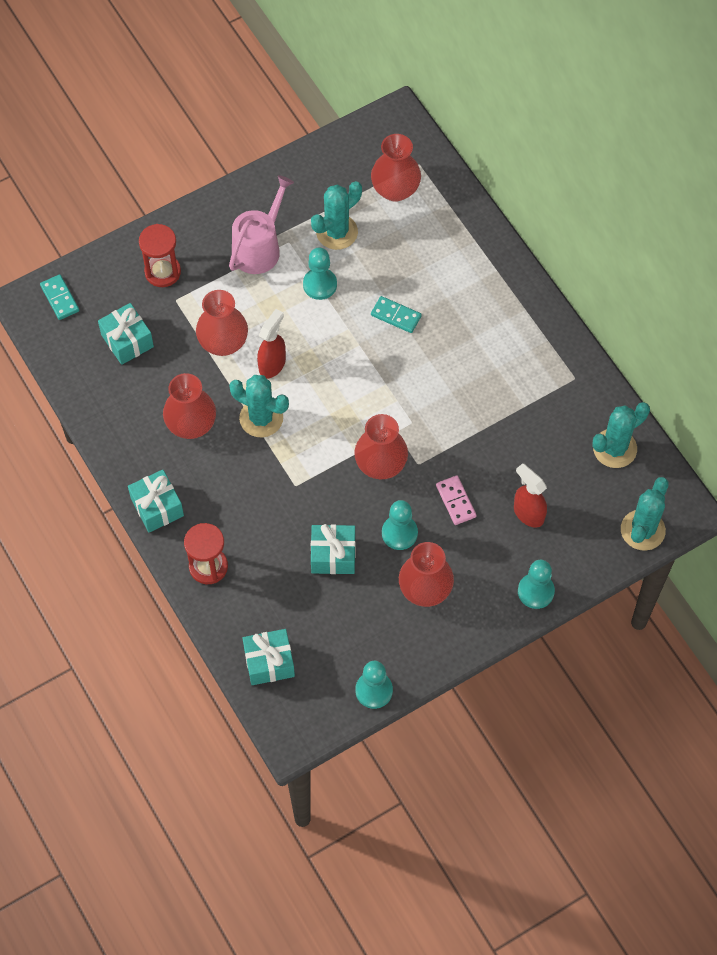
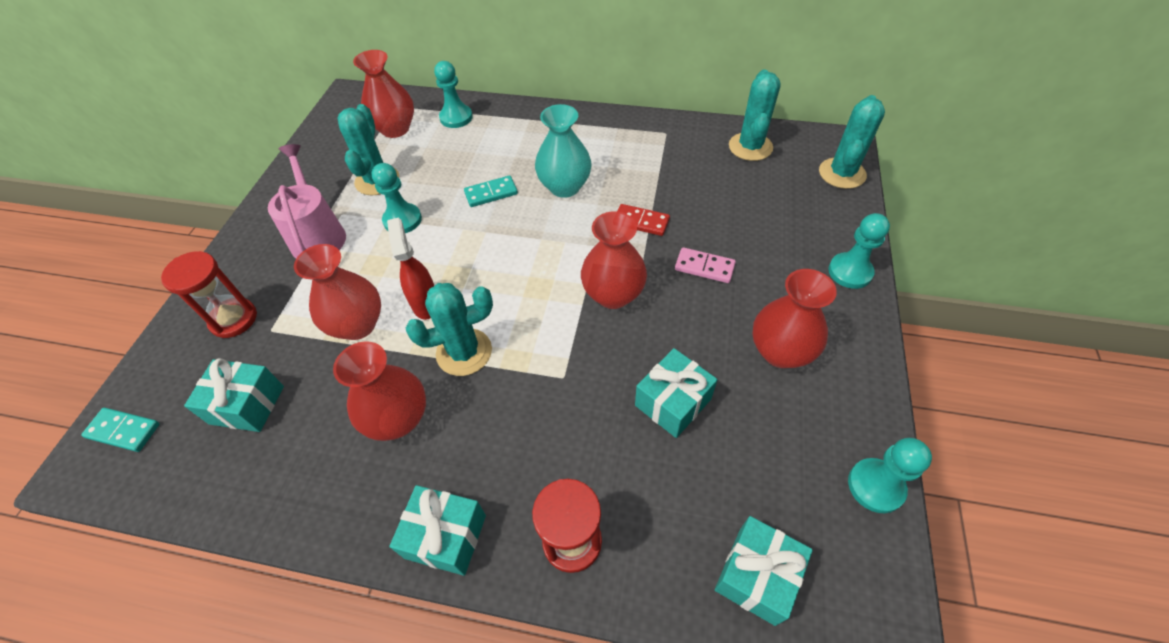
camera: 45 degrees left, 10 degrees down
(399, 533) = (698, 329): turquoise pawn -> turquoise pawn (456, 117)
(448, 357) = (564, 187): none -> turquoise vase
(461, 432) = (641, 222): none -> red domino
(528, 513) = (763, 229): red spray bottle -> none
(642, 530) = (842, 173): turquoise cactus -> turquoise cactus turned 45 degrees clockwise

